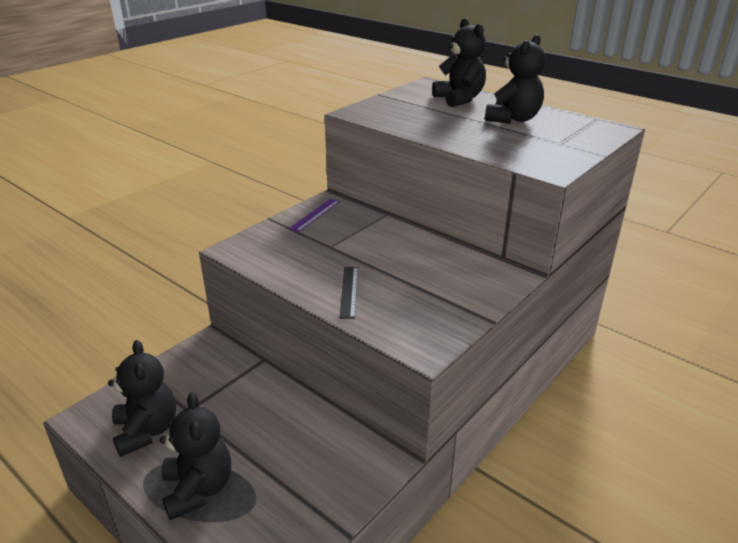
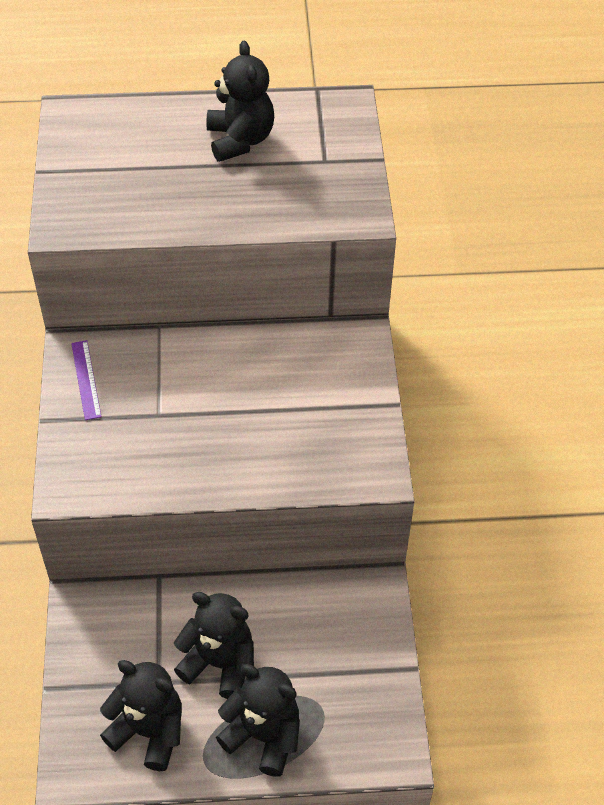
camera: 45 degrees left, 20 degrees up
(349, 291) = (247, 459): black ruler -> none
(459, 99) = (142, 129): black teddy bear -> black teddy bear (219, 663)

